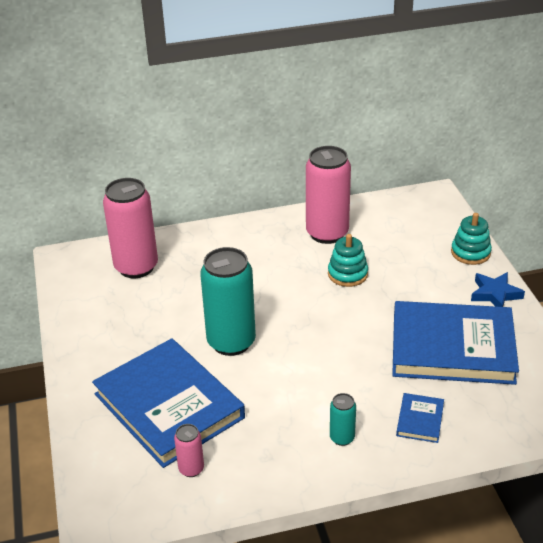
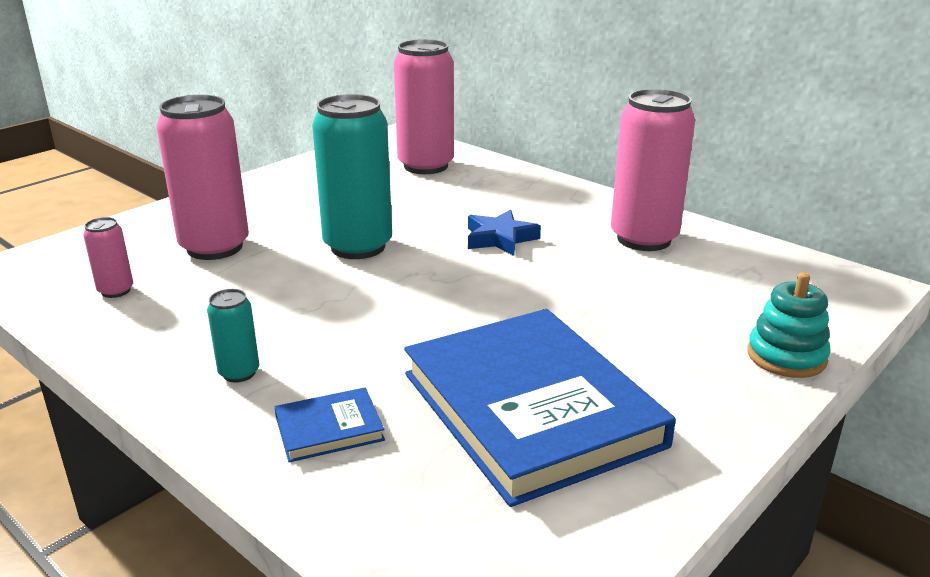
camera: 55 degrees right, 10 degrees down
(168, 406) = (215, 247): blue book -> pink can
(347, 274) = (582, 276): turquoise stacking toy -> none
(495, 294) = (720, 412): blue star -> blue star (500, 238)

